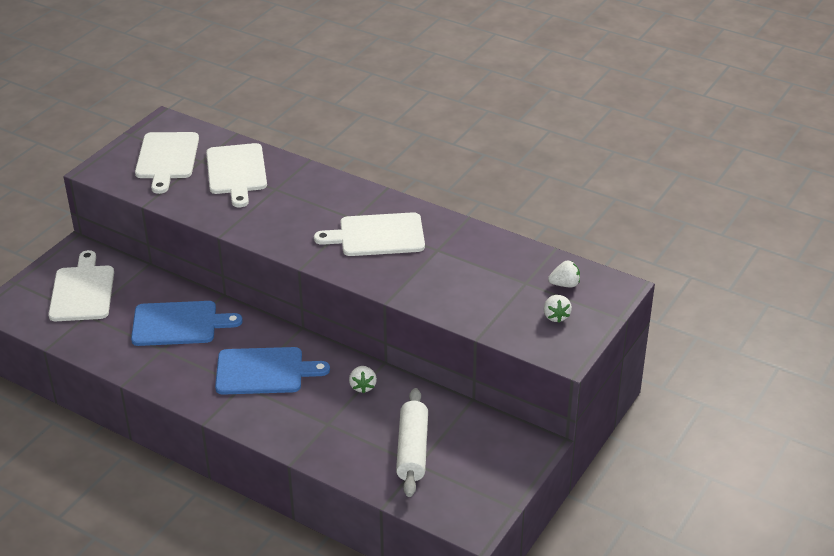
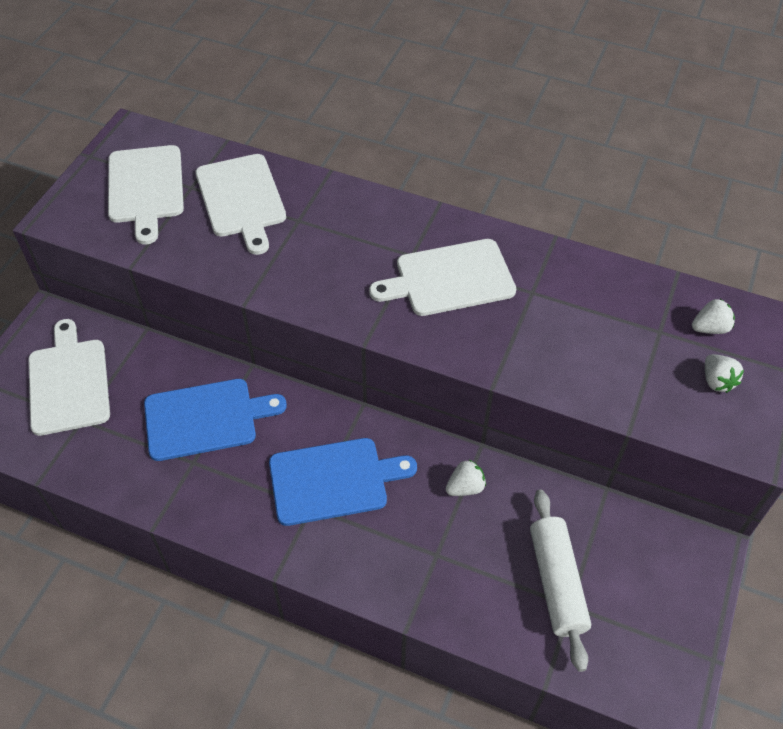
camera: 10 degrees left, 15 degrees up
(363, 386) = (465, 487): white strawberry -> white strawberry turned 105 degrees counterclockwise

